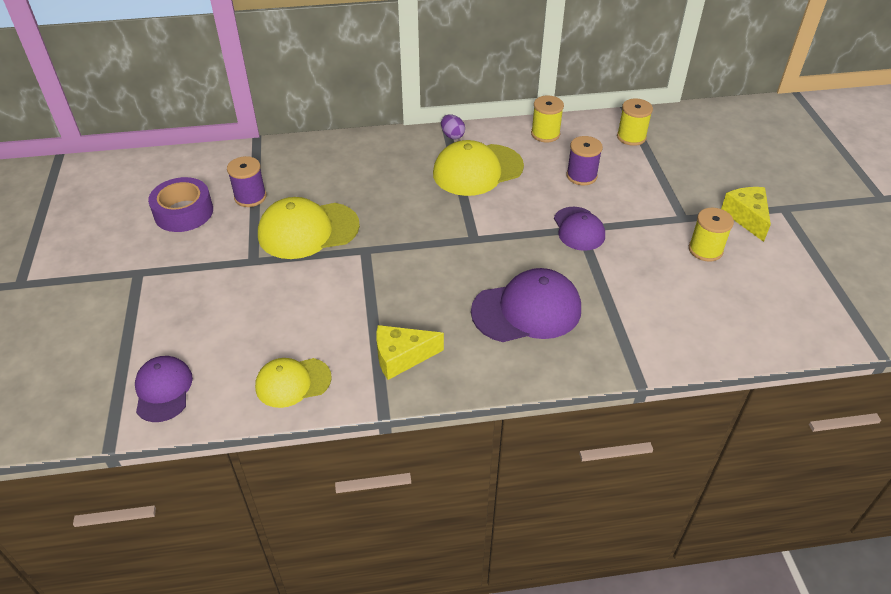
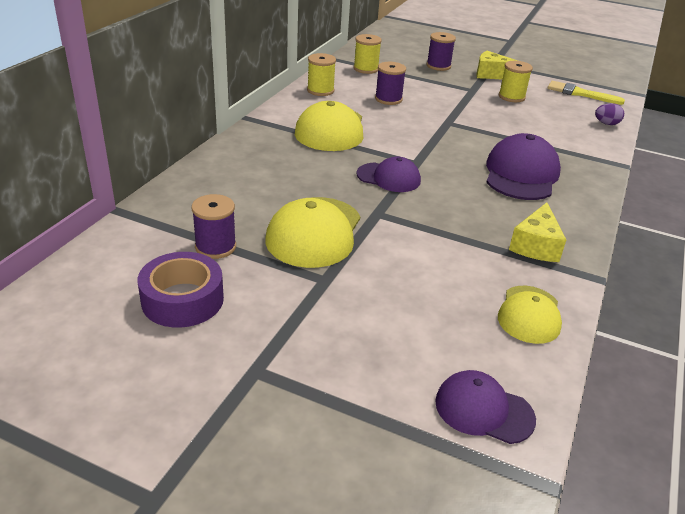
camera: 60 degrees left, 10 degrees down
(452, 135) = (269, 121): purple egg -> purple egg (606, 124)
(578, 229) = (448, 123): purple cap -> purple cap (388, 177)
(711, 175) = (438, 66): none -> purple spool
(797, 299) = (580, 93): none -> yellow brush

